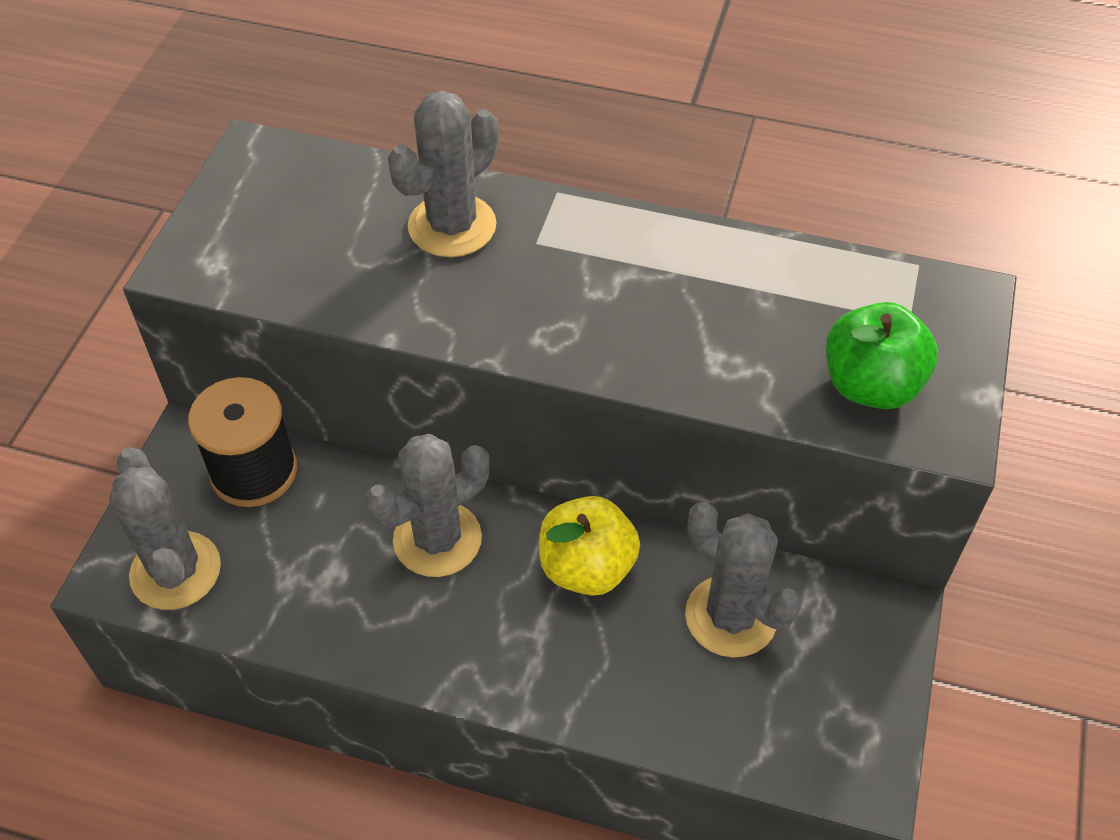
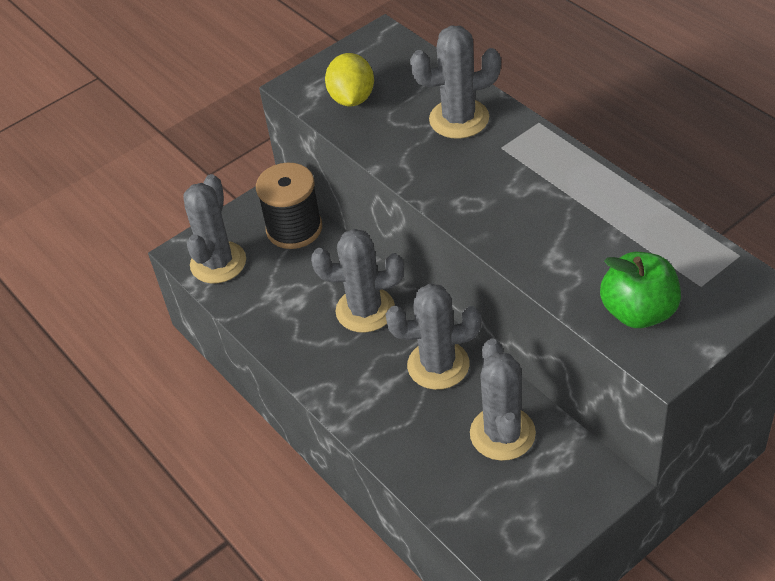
camera: 40 degrees right, 5 degrees down
(280, 253) = (352, 98): none -> yellow lemon
(587, 567) = (438, 365): yellow apple -> grey cactus

